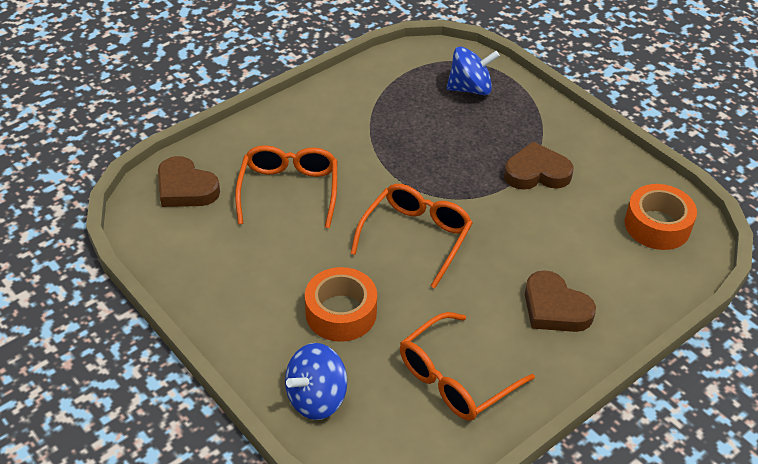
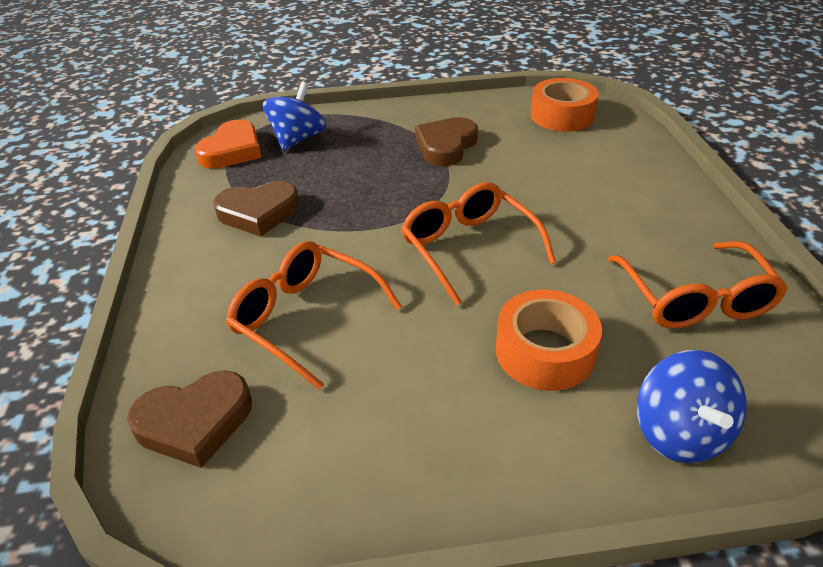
camera: 55 degrees left, 5 degrees down
(425, 65) = (232, 151): none -> orange heart
(555, 308) = (628, 200): brown heart -> brown heart (258, 213)

